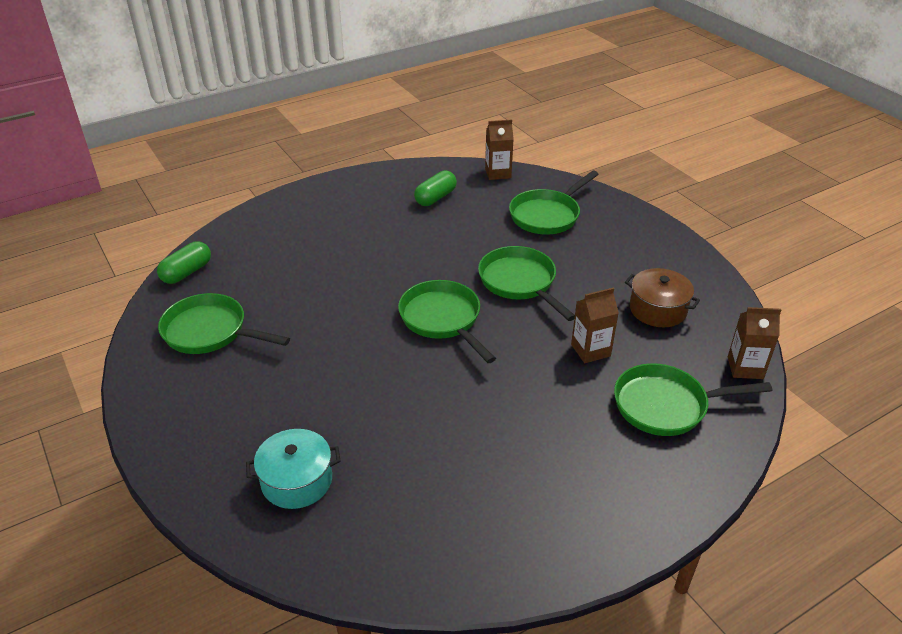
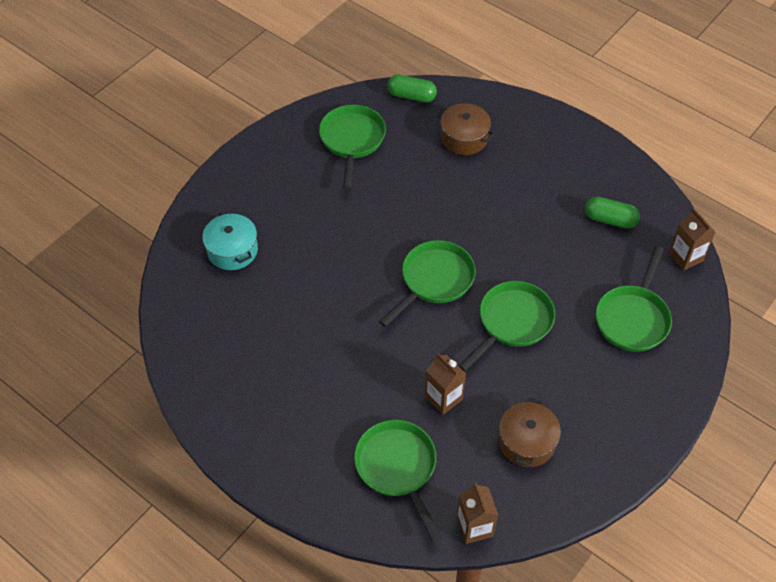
camera: 70 degrees right, 15 degrees up
(275, 252) = (464, 138): none -> brown pot
(547, 215) = (633, 318): green pan -> green pan turned 90 degrees counterclockwise

